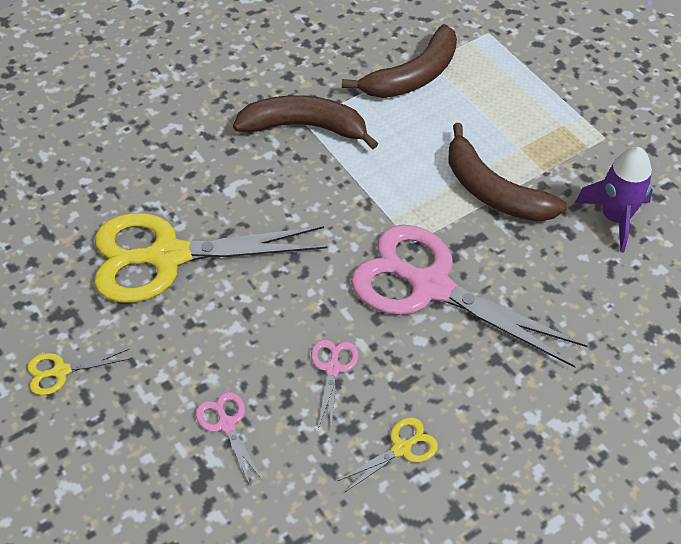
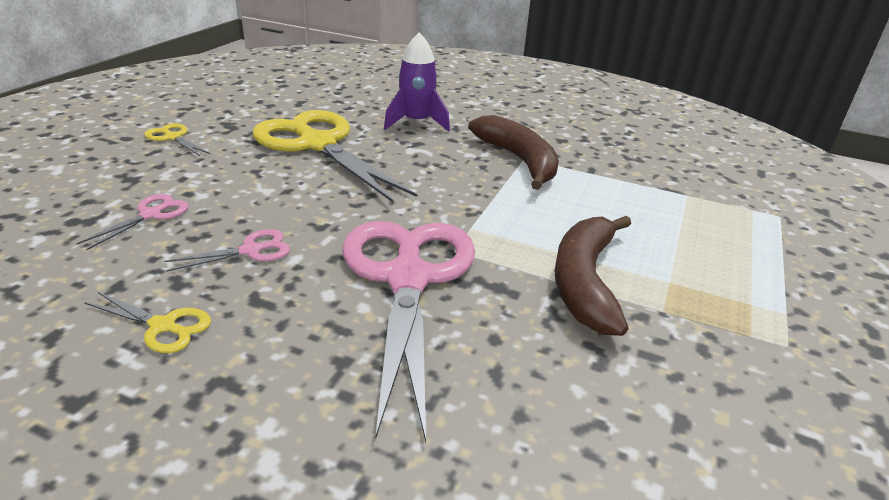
camera: 55 degrees right, 20 degrees down
(413, 76) = (655, 192): brown banana -> none
(615, 218) = (677, 400): purple rocket -> purple rocket (416, 123)

